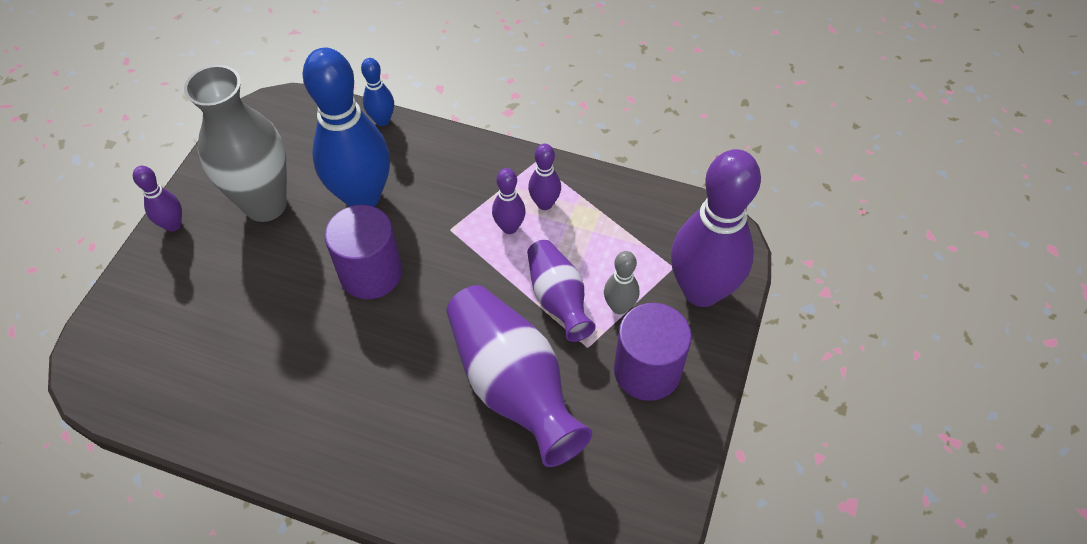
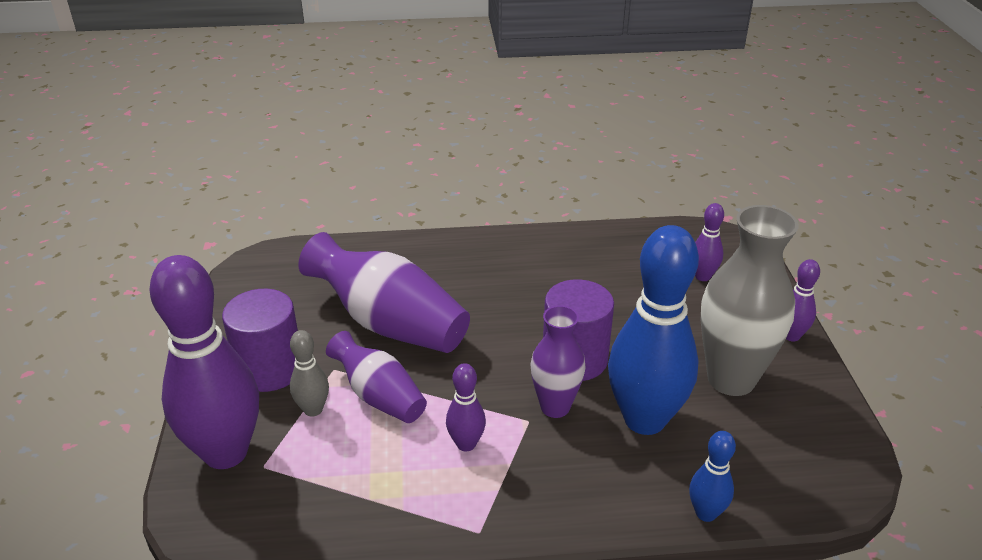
camera: 155 degrees right, 20 degrees down
(421, 233) = (555, 407): none -> purple vase
(544, 203) = (440, 483): purple bowling pin -> purple bowling pin (702, 276)

